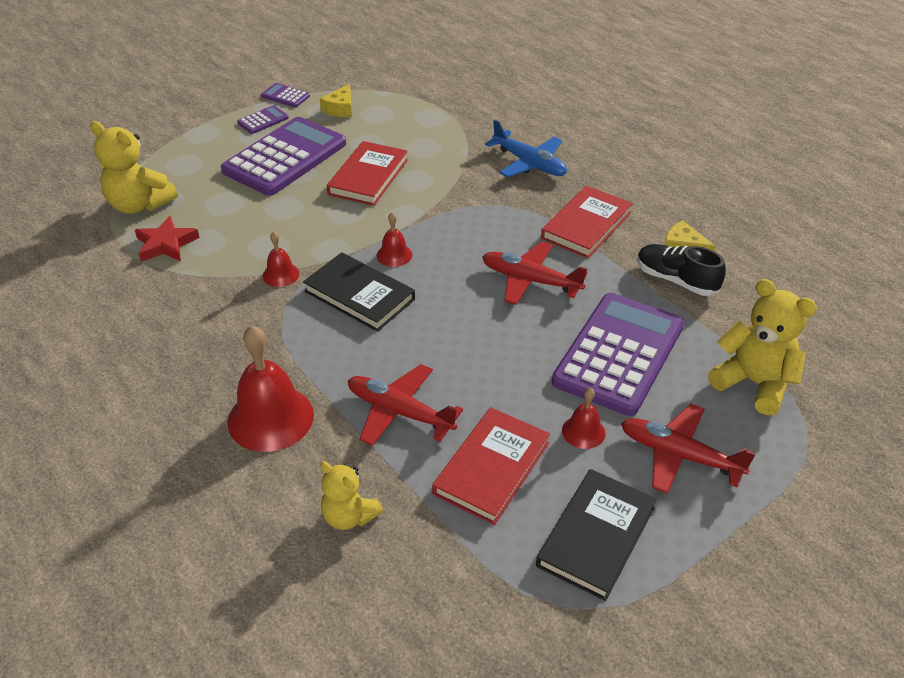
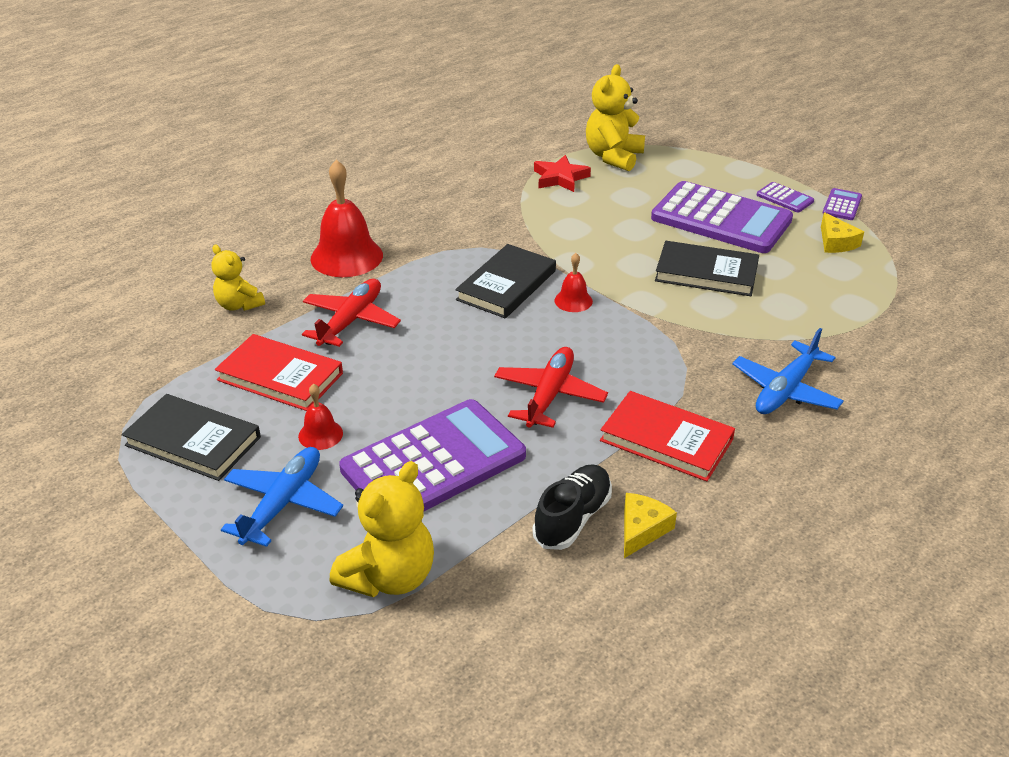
camera: 85 degrees right, 5 degrees down
(281, 274) = (529, 239): red bell -> none
(340, 109) = (836, 242): yellow cheese -> yellow cheese turned 120 degrees counterclockwise
(349, 516) = (239, 305): yellow teddy bear -> yellow teddy bear turned 75 degrees counterclockwise
(368, 177) = (706, 273): red book -> black book
(619, 354) = (434, 463): purple calculator -> purple calculator turned 60 degrees counterclockwise
(679, 455) = (283, 503): red plane -> blue plane

